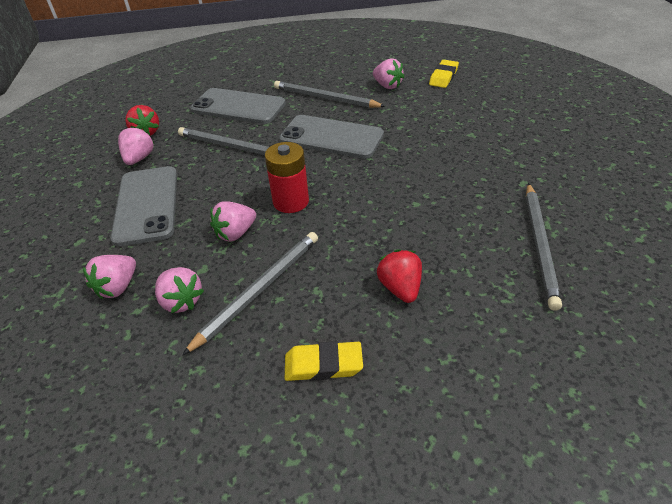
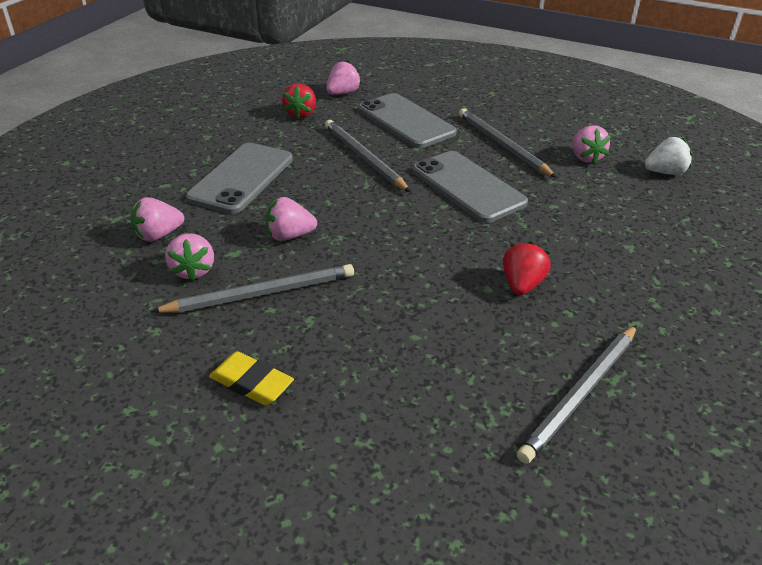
camera: 30 degrees right, 5 degrees down
(139, 158) = (273, 135): pink strawberry -> pink strawberry (343, 93)
(291, 201) = (366, 230): red battery -> none
(400, 288) = (386, 357): red strawberry -> red strawberry (522, 285)
(443, 77) = (664, 172): yellow eraser -> white strawberry

